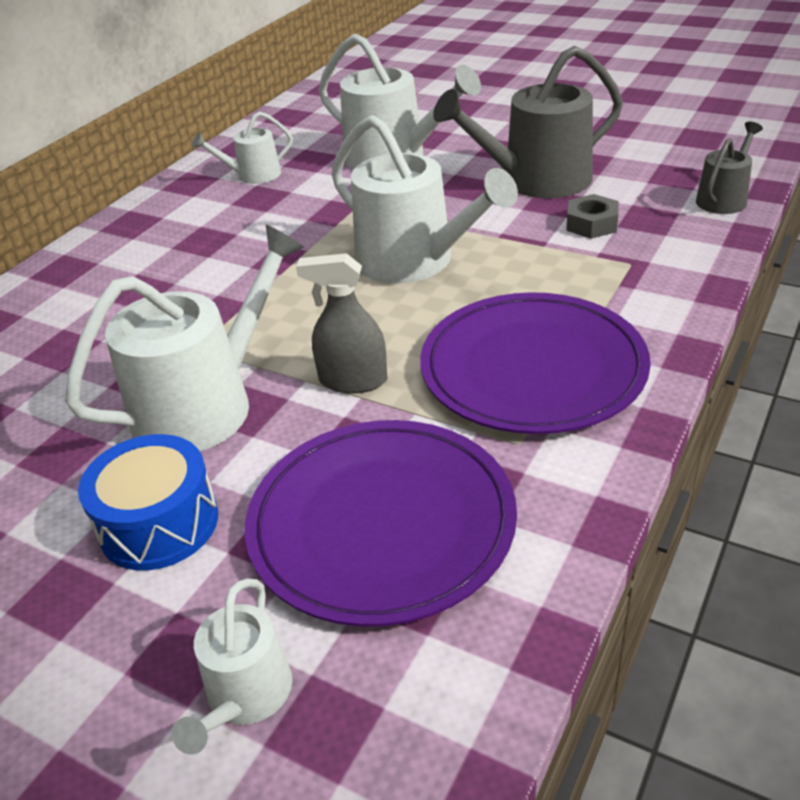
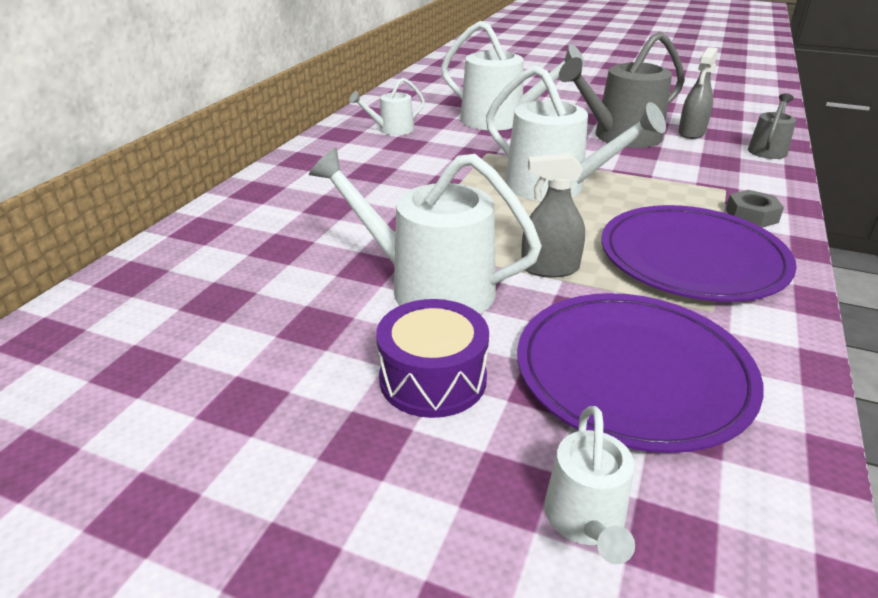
camera: 10 degrees left, 5 degrees down
(159, 523) = (433, 379): blue drum -> purple drum
(205, 405) = (430, 287): white watering can -> white watering can turned 105 degrees counterclockwise
(591, 224) = (679, 164): grey nut -> grey nut (751, 216)
(634, 172) = (691, 133): none -> grey spray bottle

